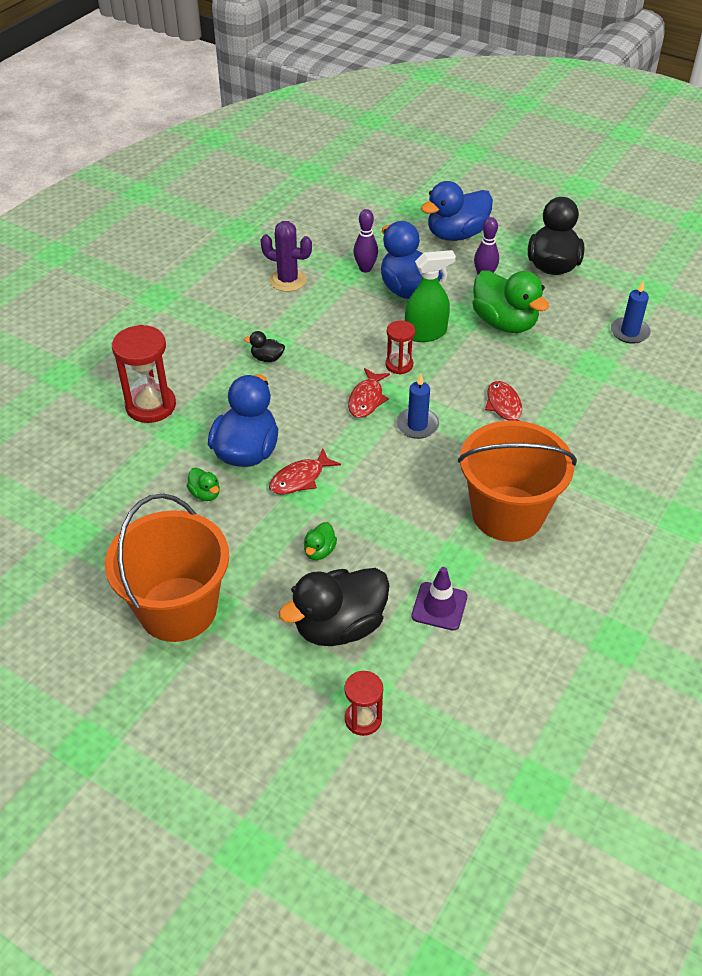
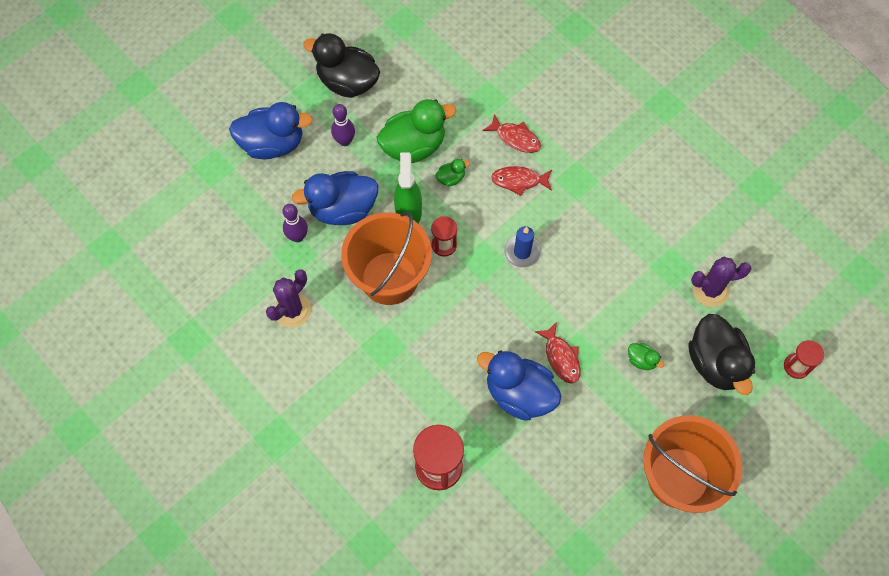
camera: 75 degrees left, 20 degrees up
(205, 494) = (560, 436): green duck -> green duck (451, 178)
(267, 358) = (402, 353): black duck -> none
(367, 399) = (480, 282): red fish -> red fish (515, 138)
(439, 606) = (710, 290): purple traffic cone -> purple cactus
(456, 234) = (272, 144): blue duck -> blue duck turned 75 degrees counterclockwise
(507, 513) = (632, 216): orange bucket -> orange bucket (389, 278)
(629, 332) = (455, 58): blue candle -> none

